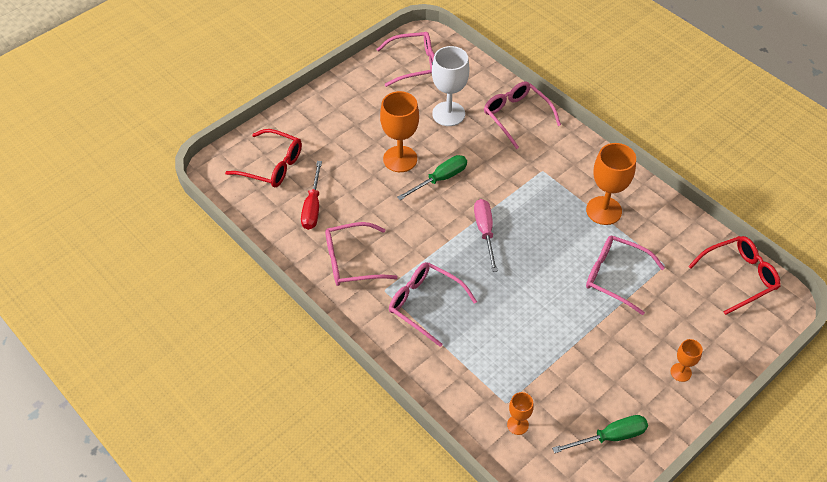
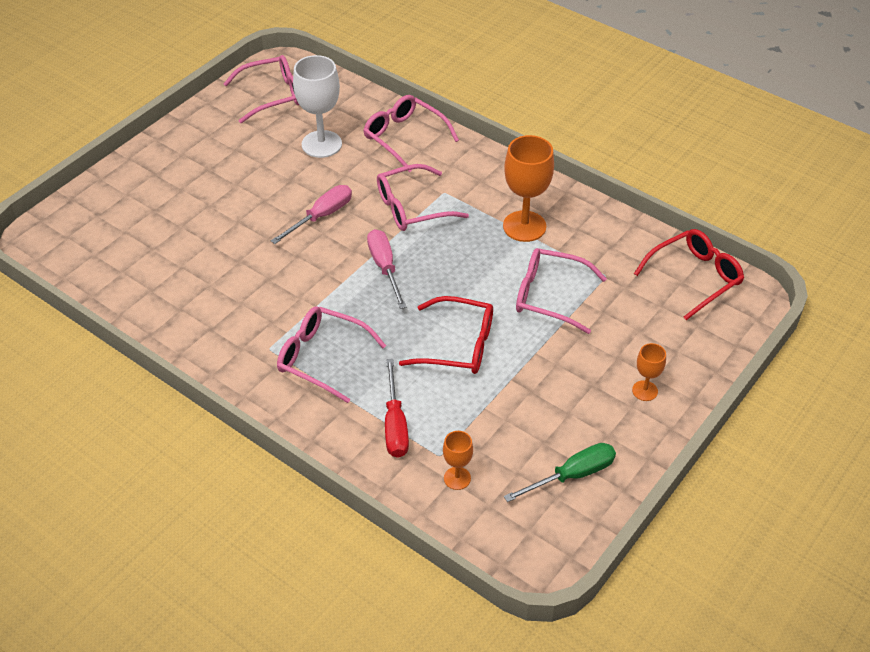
camera: 10 degrees left, 5 degrees down
(271, 165) = (108, 226): red glasses -> red glasses (457, 345)
(312, 207) = (166, 267): red screwdriver -> red screwdriver (395, 424)
(352, 261) = (224, 321): pink glasses -> pink glasses (412, 207)
(400, 159) = (269, 200): orange goblet -> none
(440, 179) = (321, 216): green screwdriver -> pink screwdriver

